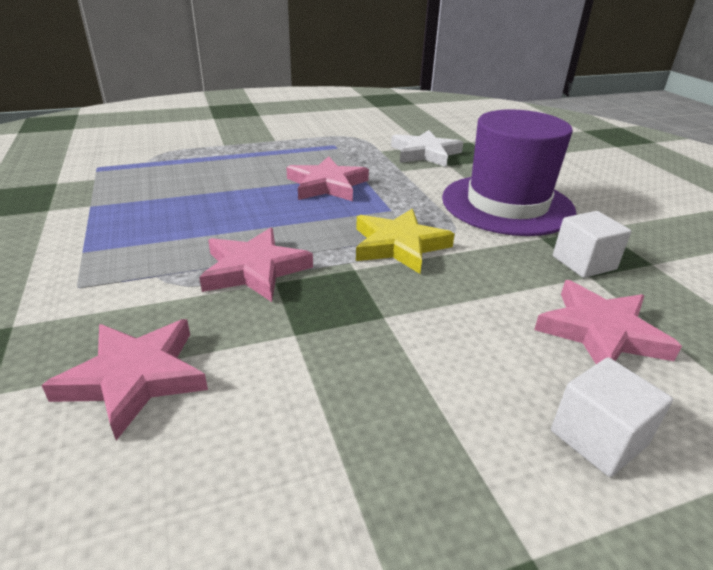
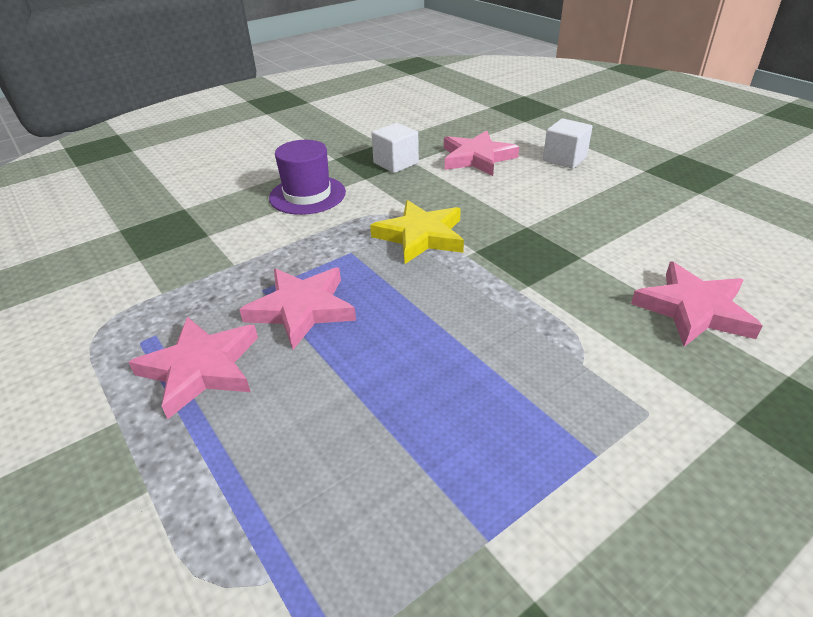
camera: 105 degrees left, 5 degrees up
(254, 269) = (520, 302): pink star -> pink star (201, 368)
(425, 153) = (170, 256): white star -> none
(507, 204) = (307, 195): purple hat -> purple hat, size x0.61

